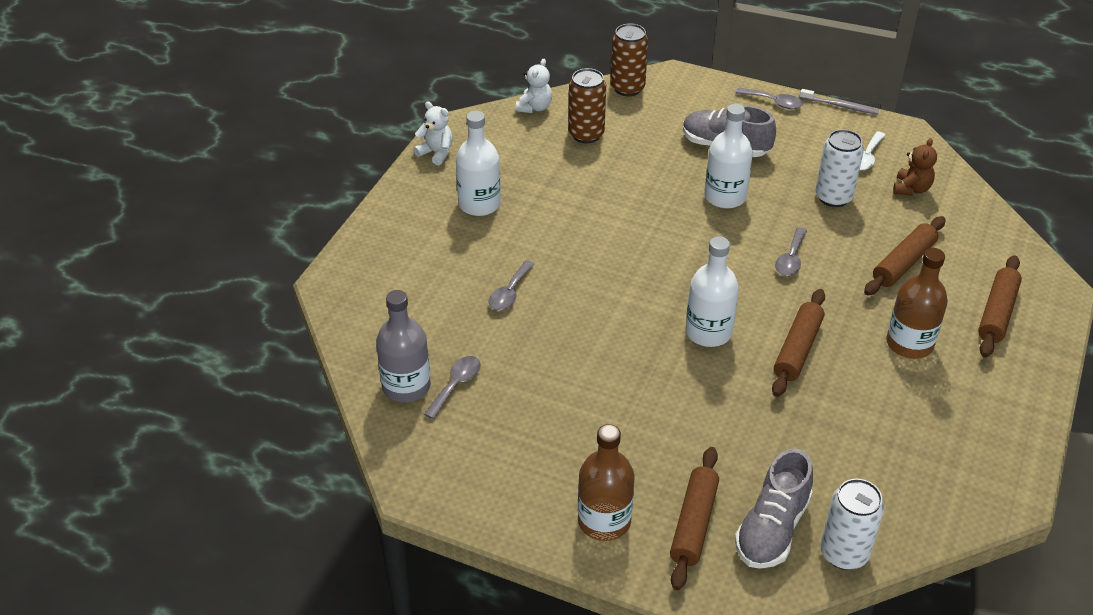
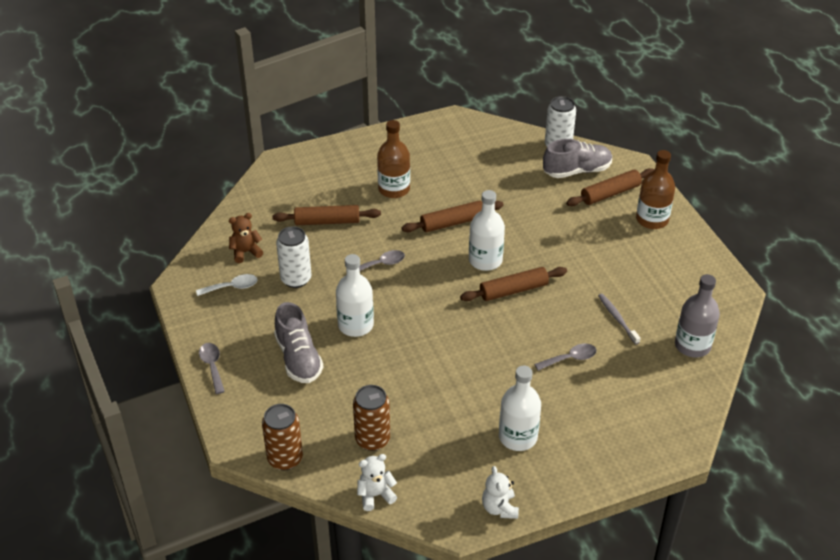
camera: 135 degrees left, 0 degrees up
(456, 385) = (662, 327): grey spoon -> none
(840, 106) = (179, 331): grey toothbrush -> grey toothbrush (617, 318)
(997, 313) = (328, 172): brown rolling pin -> brown rolling pin (513, 290)

